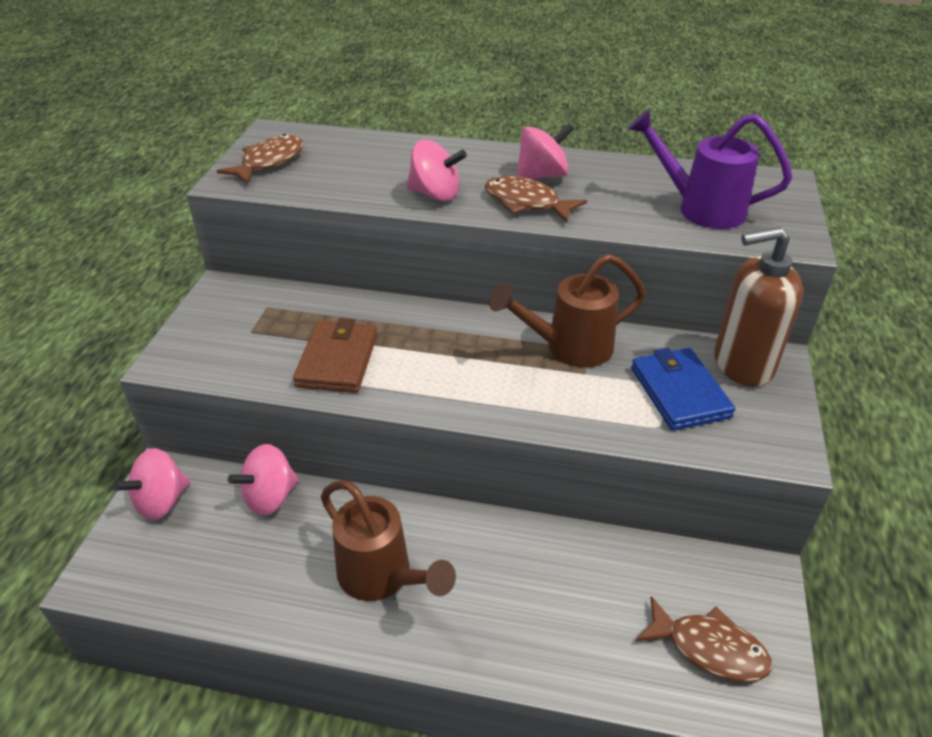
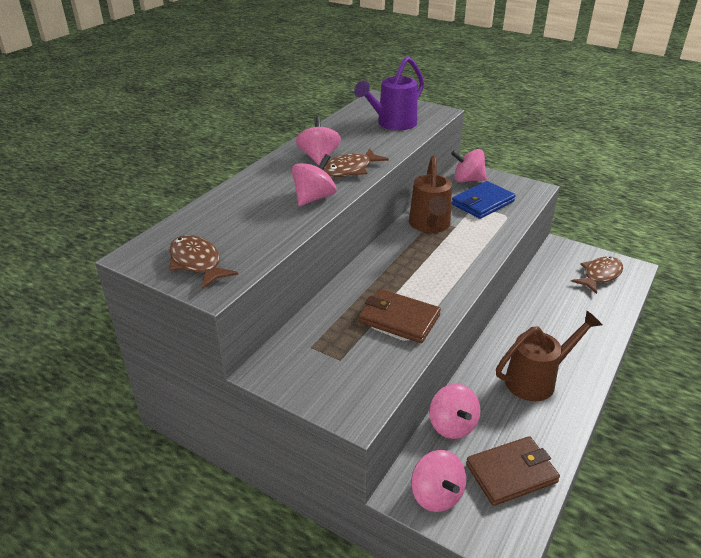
camera: 70 degrees left, 5 degrees down
(202, 568) = (511, 473): none -> brown wallet
(679, 392) = (482, 203): blue wallet -> blue wallet turned 45 degrees counterclockwise
(742, 364) = (467, 180): brown soap dispenser -> pink spinning top

